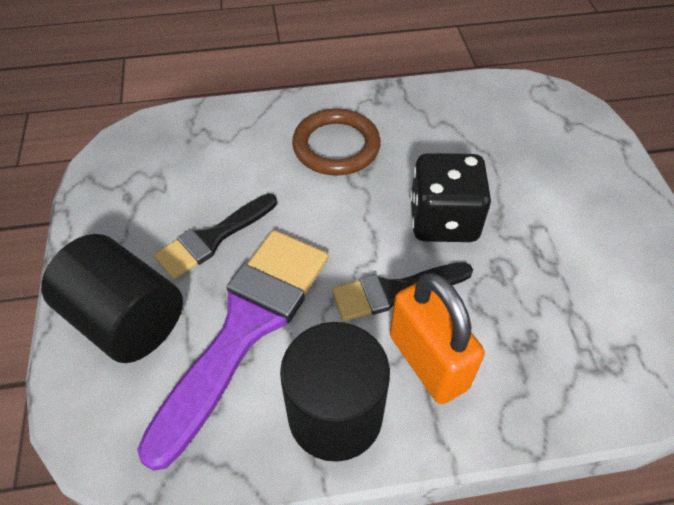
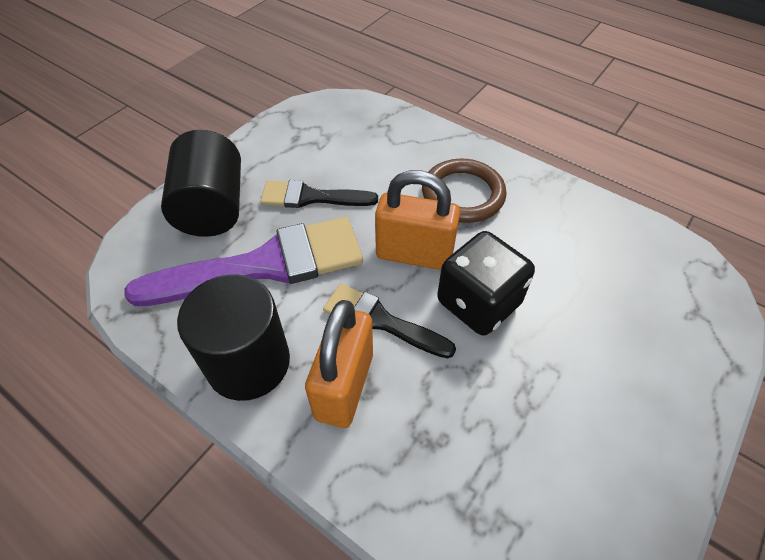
camera: 45 degrees right, 0 degrees up
(356, 220) = (414, 254): none -> orange padlock

